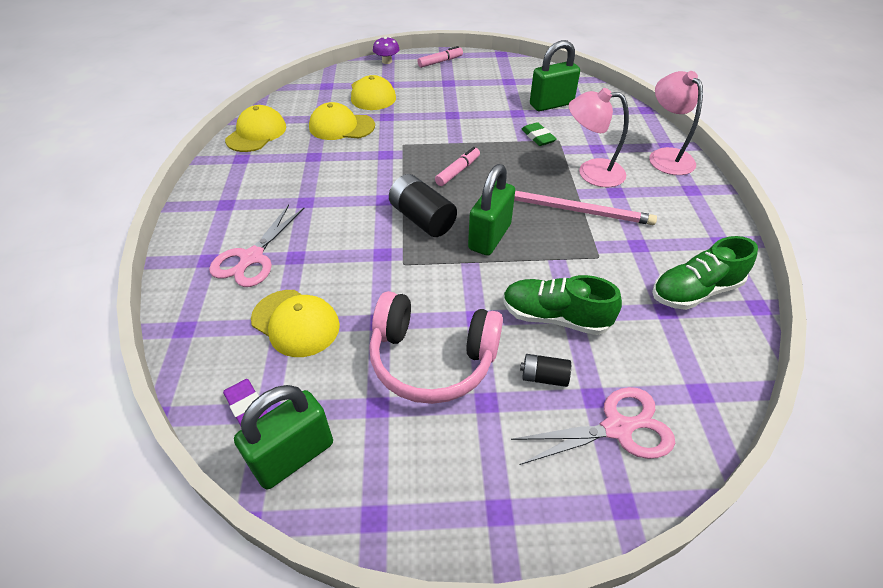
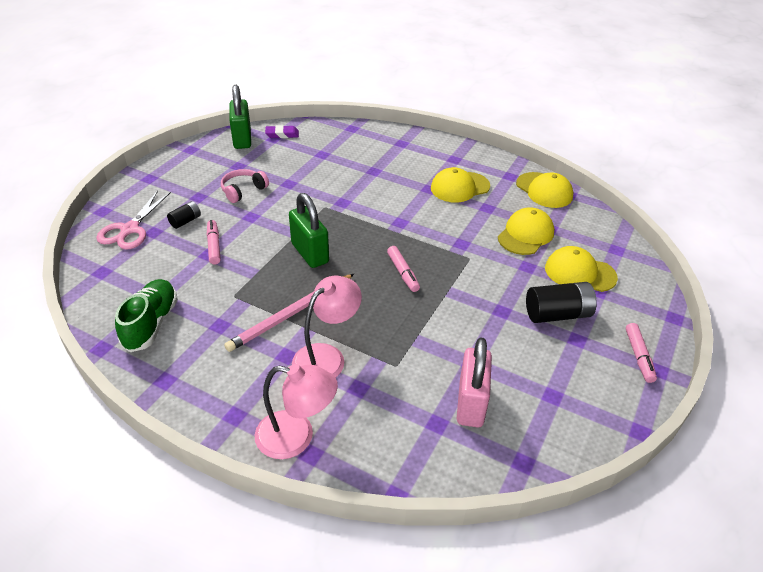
camera: 120 degrees right, 5 degrees down
(251, 258) = (388, 157): pink scissors -> none
(295, 323) = (319, 158): yellow cap -> yellow cap (459, 187)
(387, 61) = (659, 311): purple mushroom -> none
(422, 219) = (360, 231): black battery -> black battery (557, 314)
(432, 359) = (243, 190): pink headphones -> pink headphones, size x0.56
(538, 137) = (413, 352): green eraser -> none
(551, 104) = (471, 403): green padlock -> pink padlock
(555, 317) = (214, 246): green shoe -> pink marker

